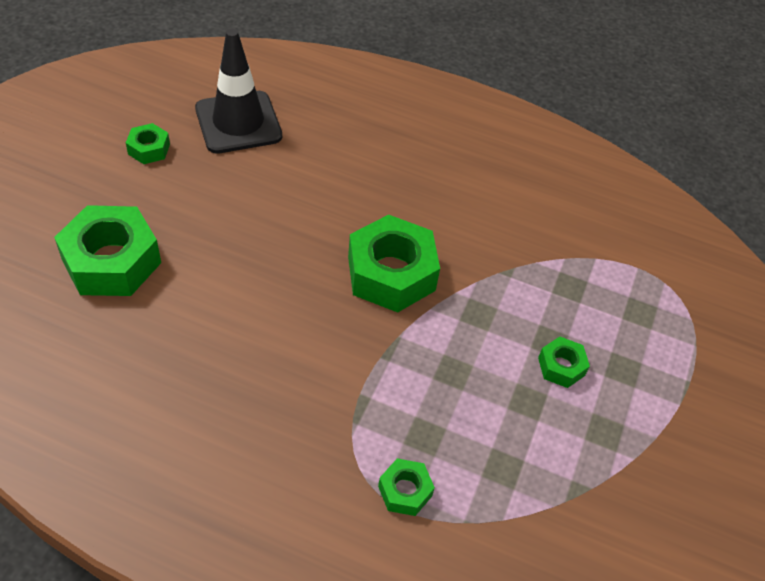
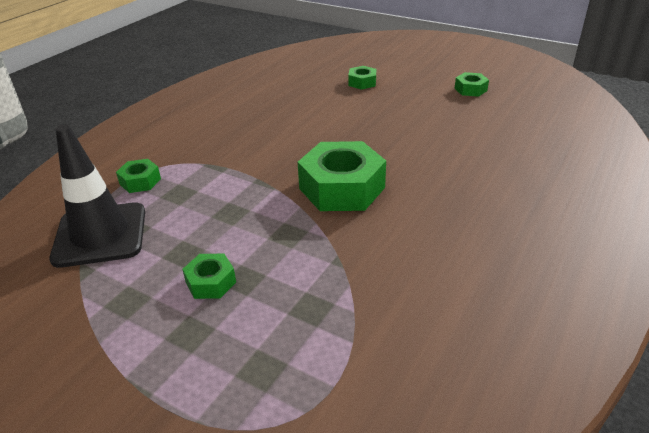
camera: 105 degrees right, 15 degrees down
(112, 261) = (362, 82): green nut -> green nut, size x0.49
(238, 122) = (514, 121): black traffic cone -> black traffic cone (100, 235)

